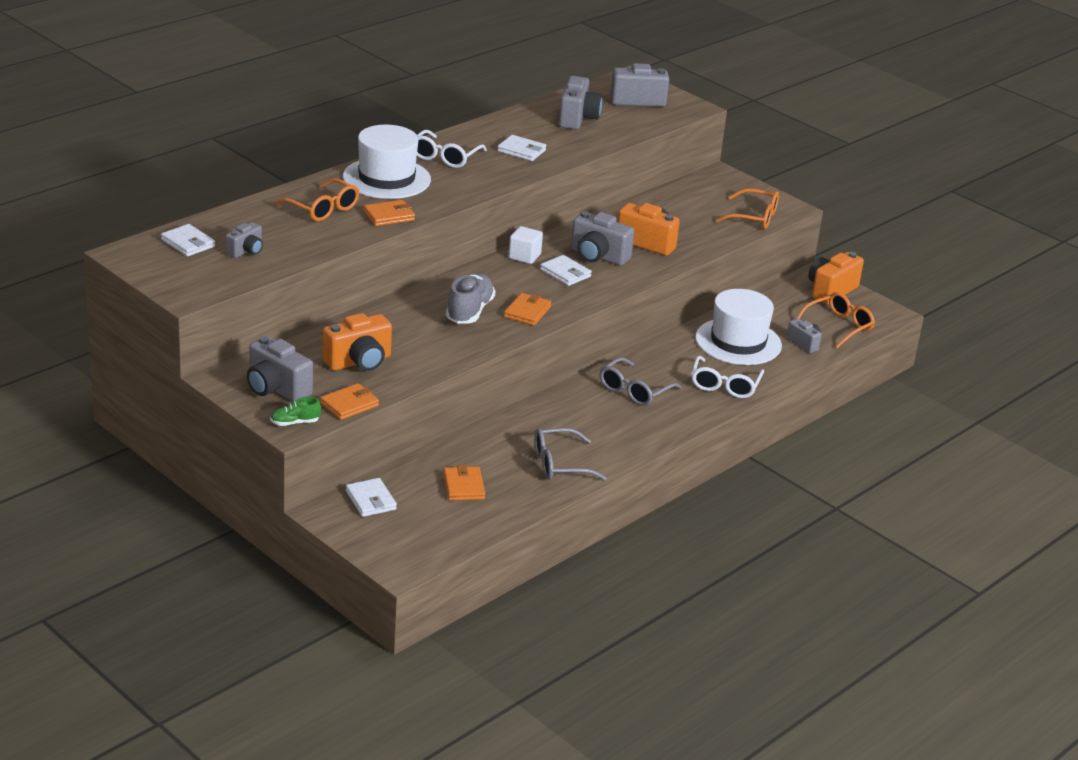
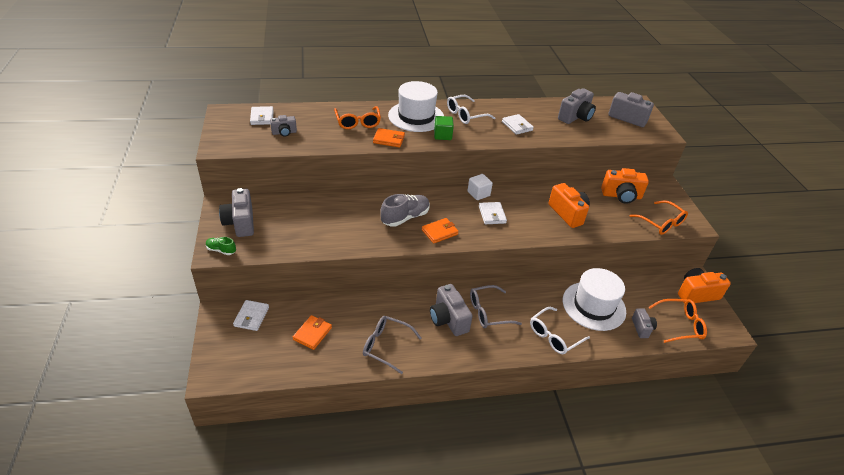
camera: 35 degrees right, 10 degrees up
(349, 404) = (264, 251): orange wallet -> none
(359, 362) = (304, 225): orange camera -> orange camera (621, 196)
(447, 190) = (442, 135): none -> green cube
(598, 256) = (525, 211): grey camera -> grey camera (448, 319)

